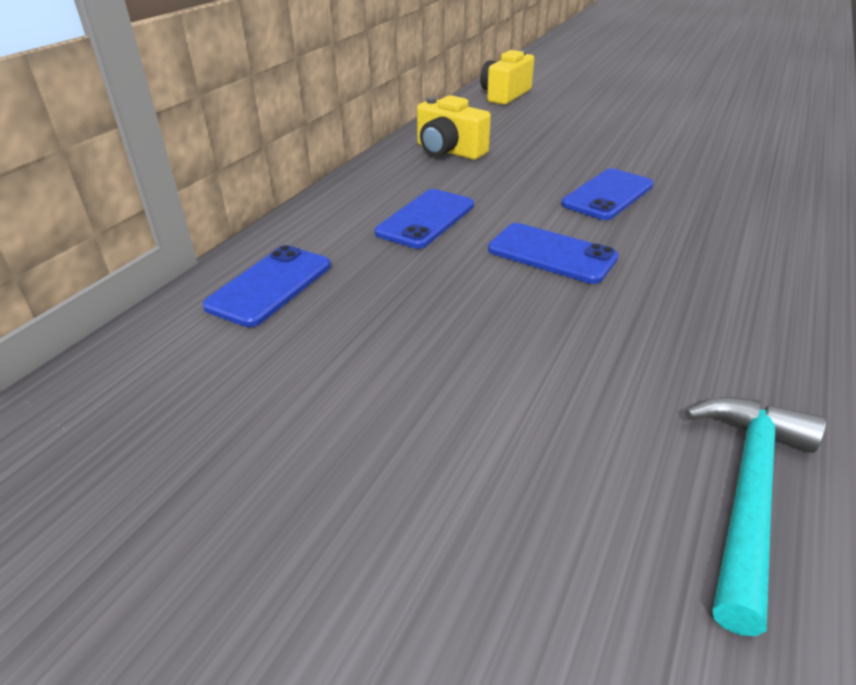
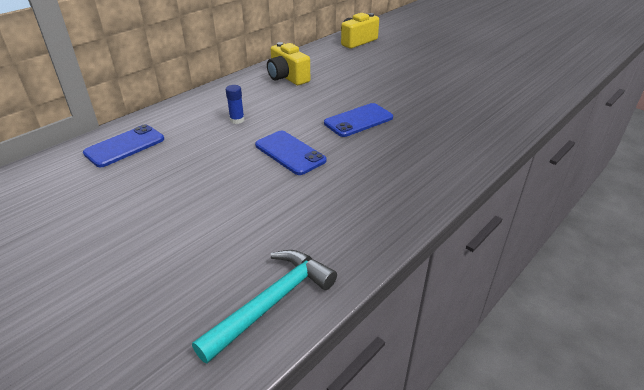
camera: 15 degrees right, 0 degrees up
(425, 219) = (237, 120): blue phone -> blue glue stick

